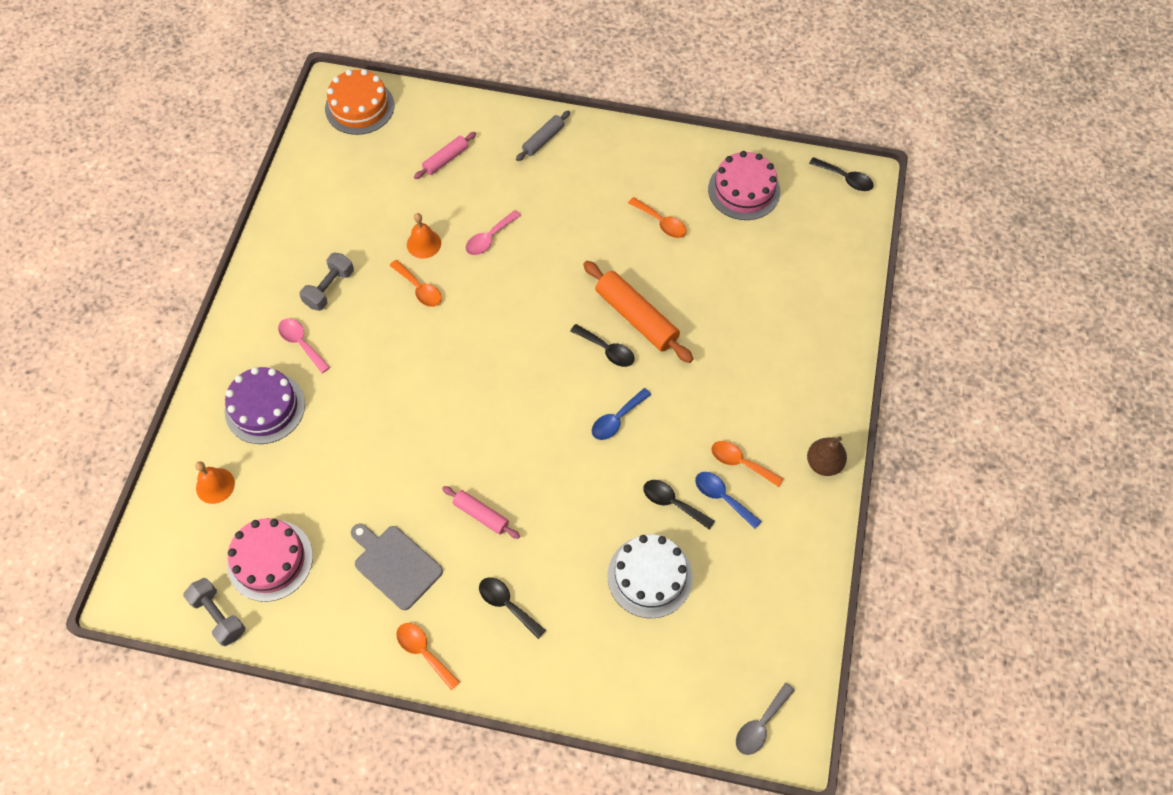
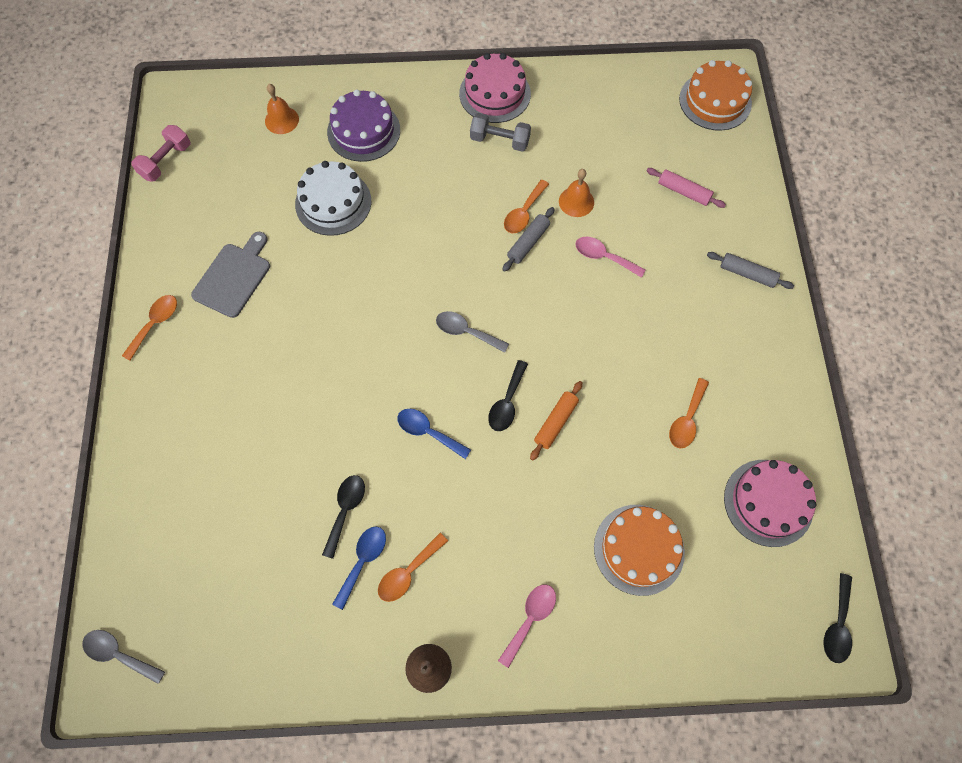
camera: 75 degrees right, 5 degrees up
(218, 616) = (166, 161): grey dumbbell -> pink dumbbell
(270, 560) = (221, 181): pink cake -> pink cake (495, 94)
(301, 343) = (435, 137): pink spoon -> pink spoon (530, 619)
(453, 293) = (528, 243): none -> grey rolling pin
(481, 515) = (296, 334): pink rolling pin -> none
(507, 604) = (210, 381): black spoon -> none
(527, 366) = (466, 332): none -> grey spoon
(636, 317) = (556, 422): orange rolling pin -> orange rolling pin, size x0.56
(650, 576) = (260, 506): white cake -> white cake (333, 202)
(740, 463) = (408, 572): orange spoon -> orange spoon turned 150 degrees counterclockwise
(760, 287) = (639, 549): none -> orange cake

